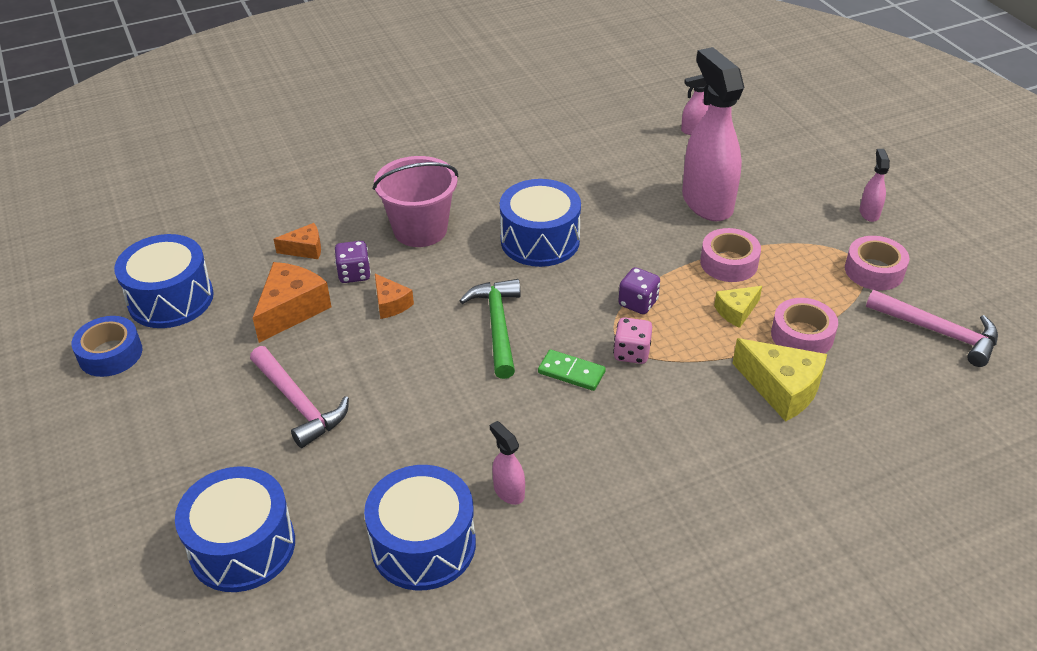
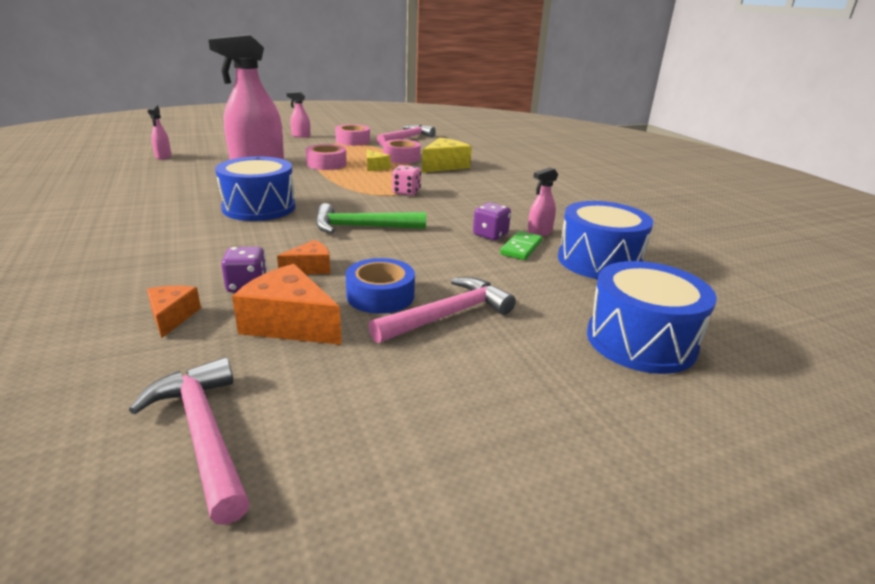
camera: 90 degrees left, 15 degrees down
(110, 354) = (317, 495): blue tape -> blue tape (380, 296)
(171, 299) = (203, 433): blue drum -> pink hammer
(420, 230) = (197, 252): pink bucket -> none
(571, 372) = (422, 208): green domino -> green domino (521, 248)
(638, 303) = (355, 187): purple dice -> purple dice (490, 235)

